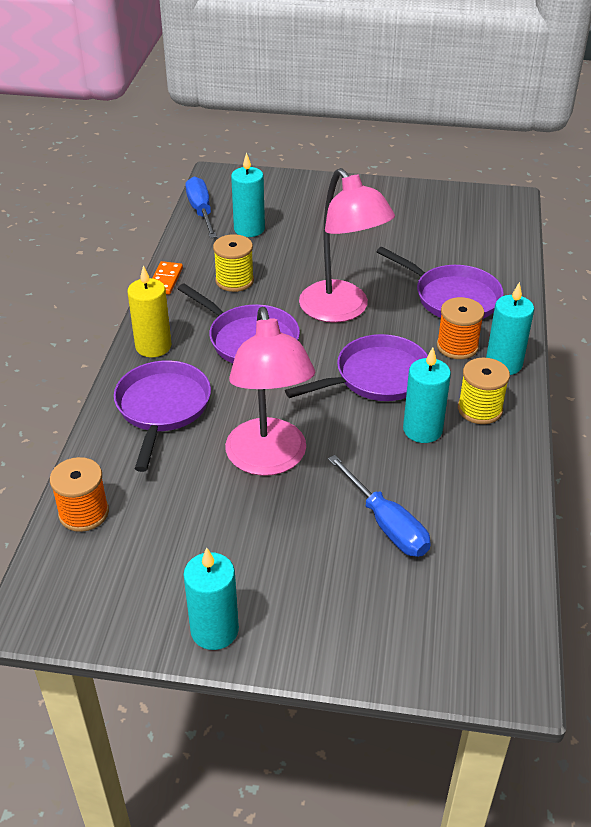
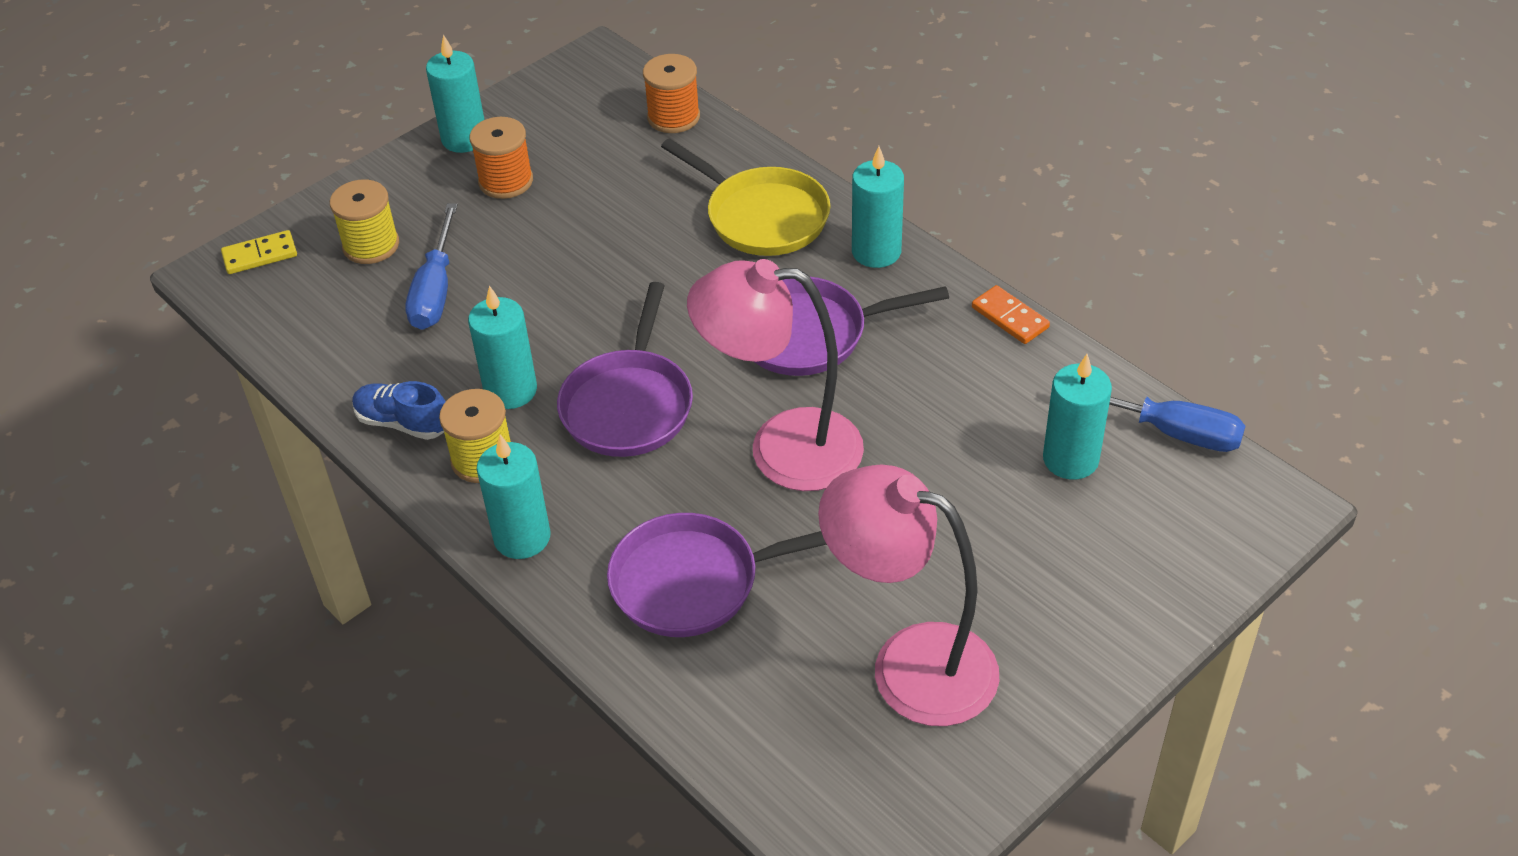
camera: 130 degrees right, 5 degrees up
(153, 346) = (876, 252): yellow candle -> turquoise candle
(162, 408) = (761, 216): purple pan -> yellow pan
(234, 280) = (948, 380): yellow spool -> yellow spool (371, 245)
(269, 460) = (603, 255): pink lamp -> pink lamp (909, 664)
(386, 524) = (435, 290): blue screwdriver -> blue screwdriver turned 90 degrees counterclockwise
(457, 346) = (599, 515): orange spool -> orange spool (506, 181)
(467, 663) = (260, 255): none -> yellow domino
(499, 460) = (403, 423): none -> blue shoe

